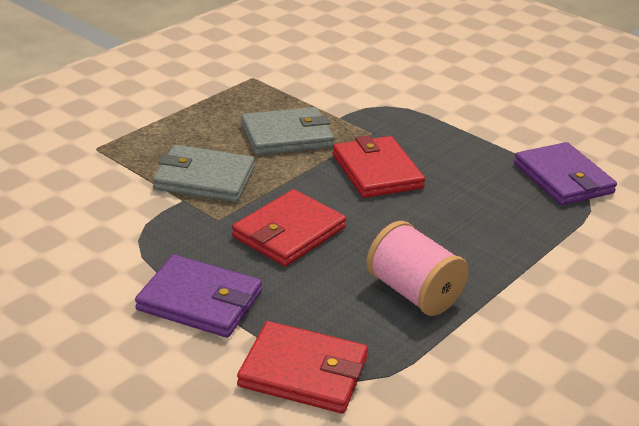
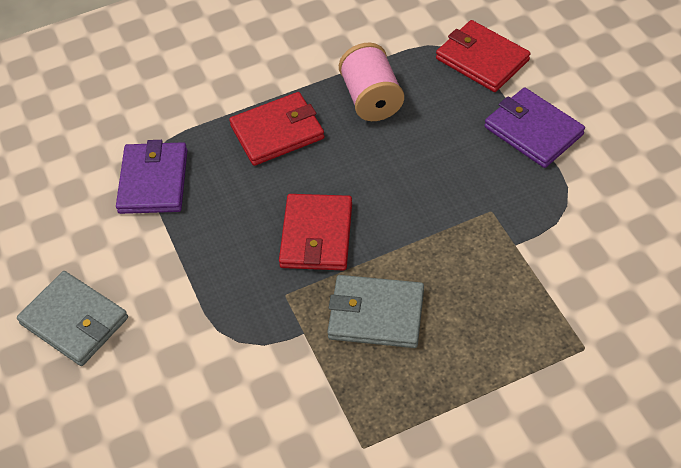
camera: 150 degrees left, 20 degrees up
(204, 178) = (486, 269): grey wallet -> grey wallet (74, 321)
(289, 232) = (436, 180): red wallet -> red wallet (277, 132)

